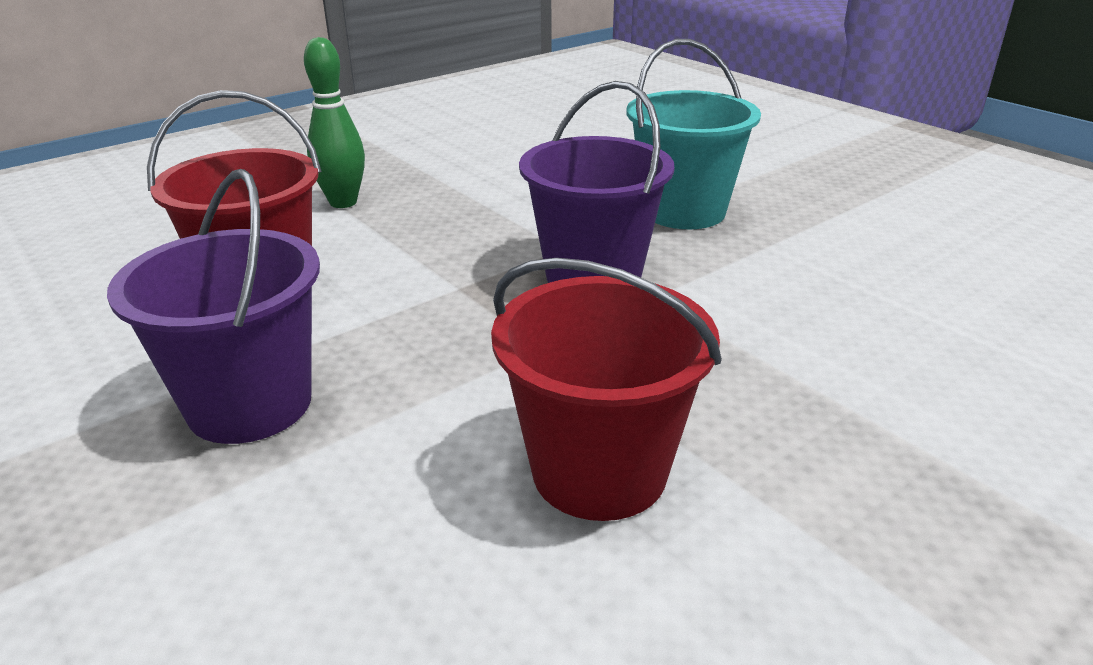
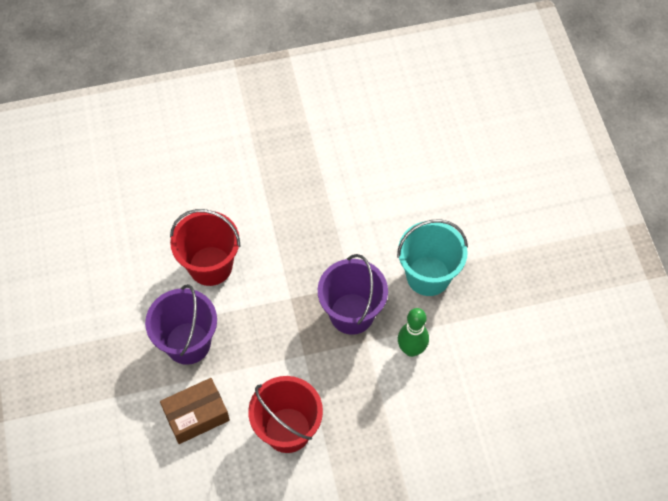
camera: 25 degrees right, 30 degrees up
(328, 526) = (196, 415): none -> brown box
(343, 202) = (269, 196): green bowling pin -> green bowling pin (411, 349)

